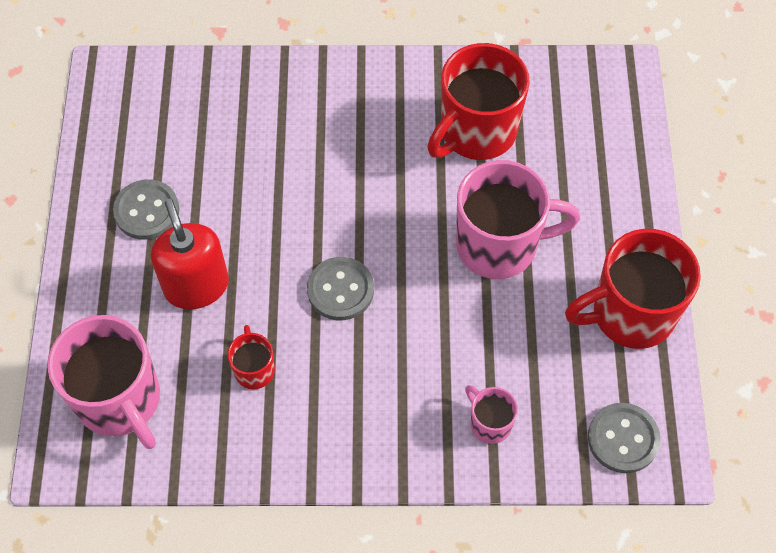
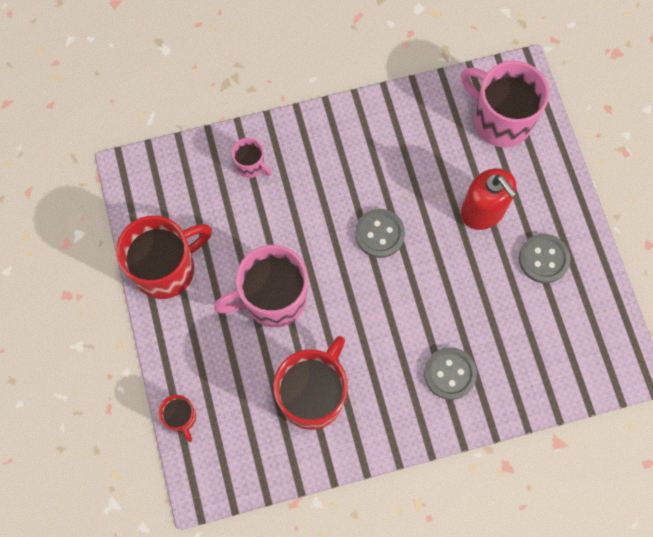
camera: 165 degrees right, 10 degrees up
(254, 369) = (419, 162): red mug -> red mug (181, 418)
(623, 439) = (159, 178): grey button -> grey button (449, 374)

